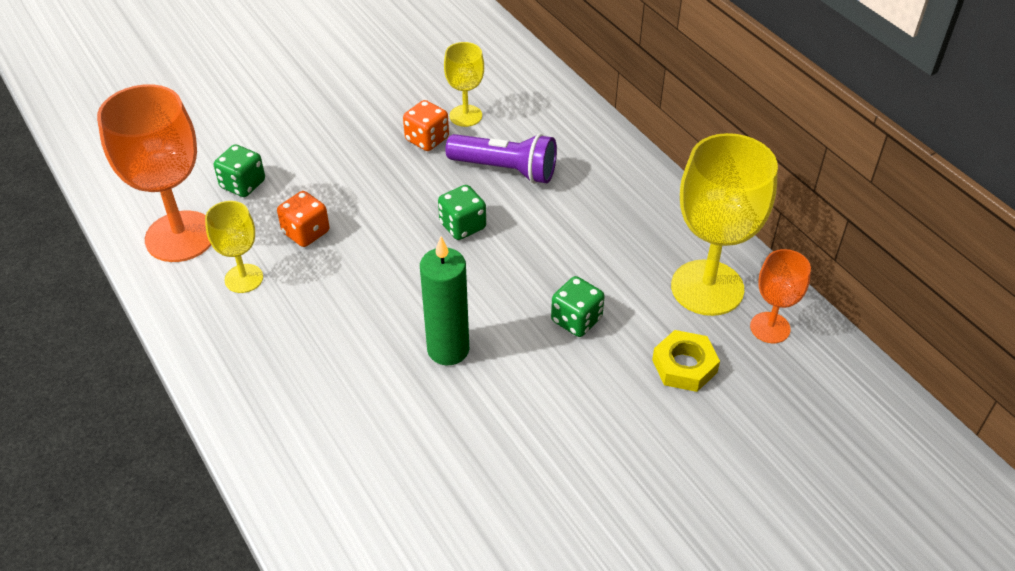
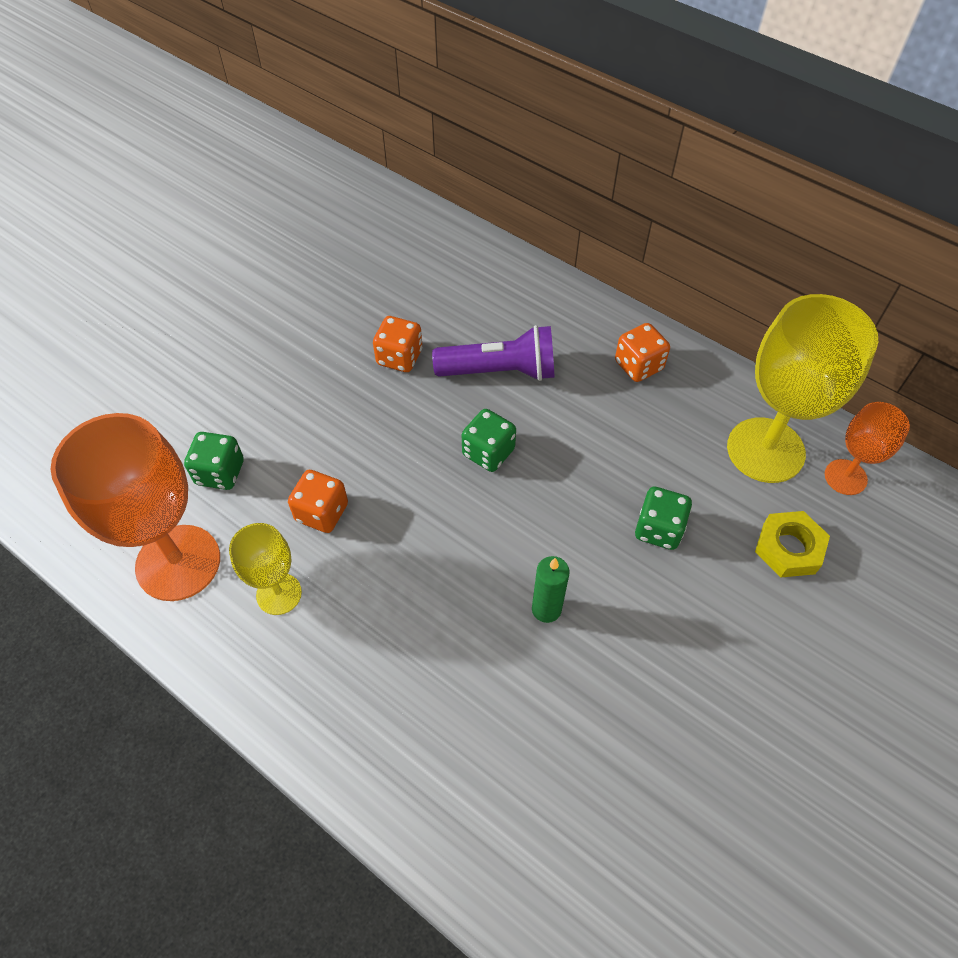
camera: 20 degrees left, 10 degrees up
(448, 349) = (546, 609): green candle -> green candle, size x0.63
(465, 116) = (427, 317): yellow goblet -> none
(629, 195) = (638, 365): none -> orange dice

